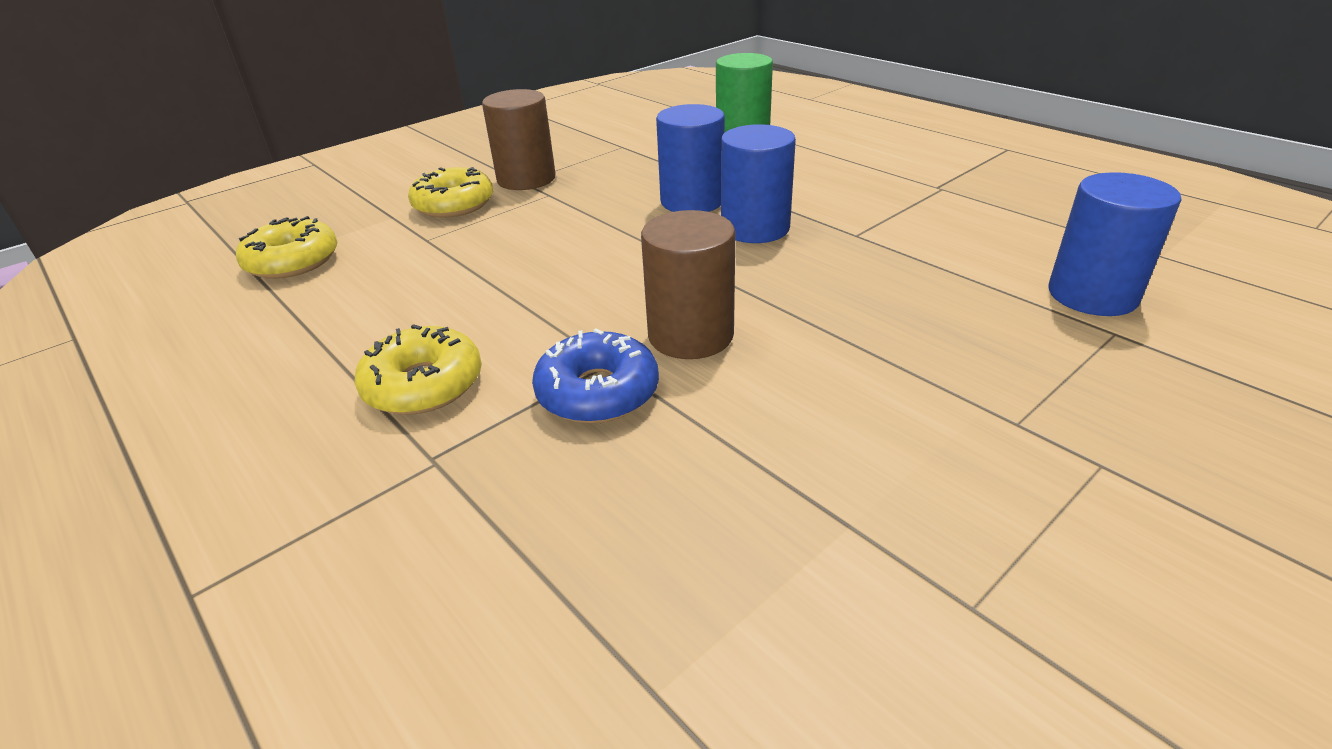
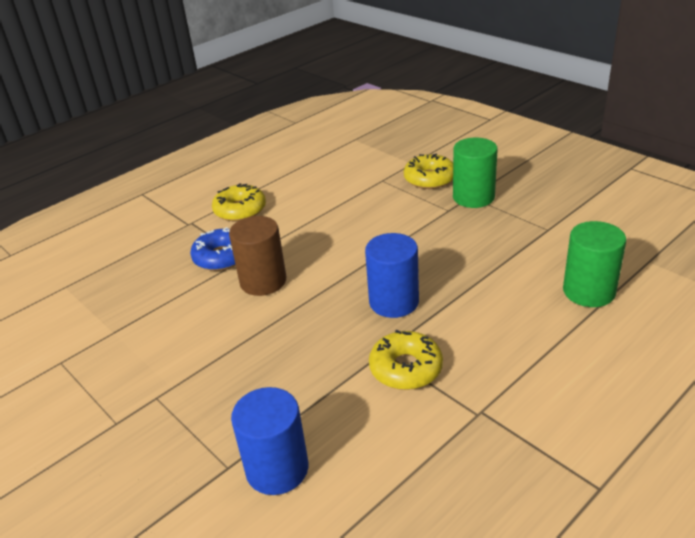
camera: 90 degrees right, 0 degrees up
(292, 261) = (358, 149): yellow donut -> yellow donut (406, 368)
(526, 179) = (473, 197): brown cylinder -> green cylinder
(692, 201) = (439, 271): blue cylinder -> none

